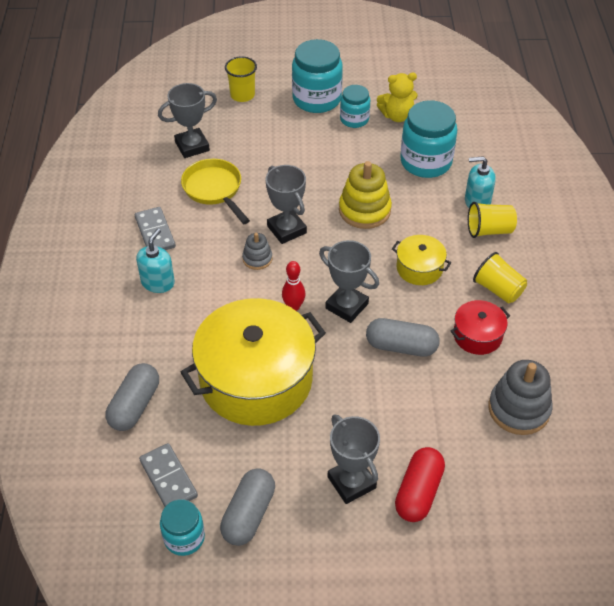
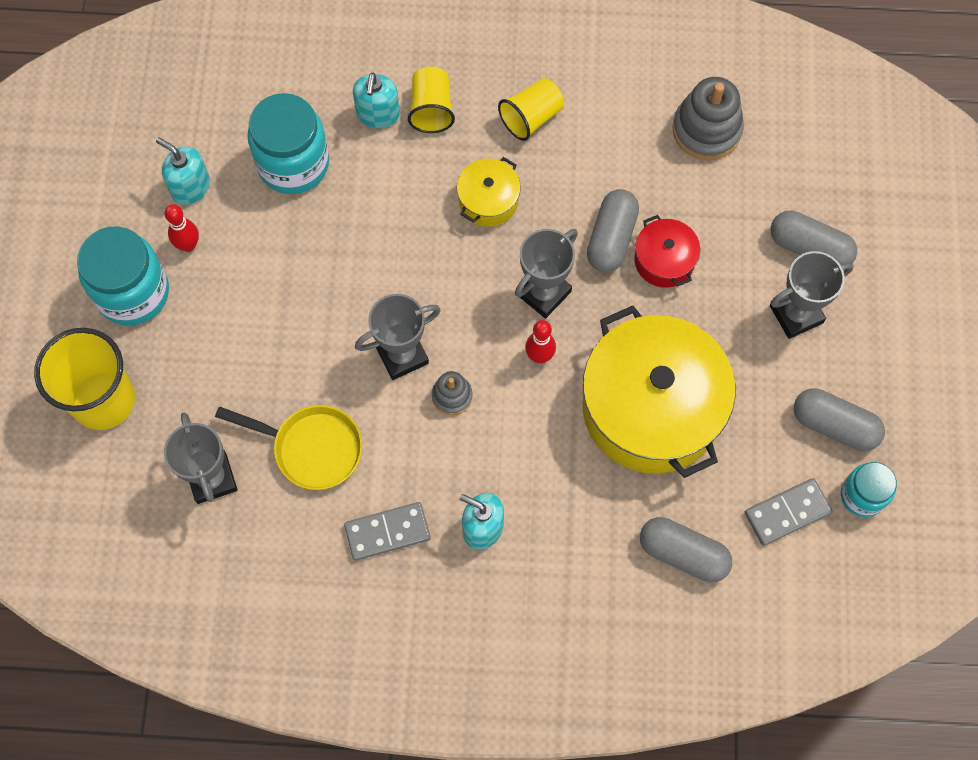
camera: 85 degrees left, 20 degrees up
(214, 190) = (311, 448): yellow pan -> yellow pan turned 135 degrees counterclockwise
(242, 95) = (103, 400): yellow cup -> yellow cup, size x1.68
(354, 119) = (188, 245): turquoise jar -> red bowling pin
(364, 210) = (377, 252): yellow stacking toy -> none
(397, 116) = (190, 187): yellow teddy bear -> turquoise soap dispenser
(418, 492) = (809, 248): red capsule -> grey capsule
(477, 335) = (600, 153): red pot -> red pot (664, 260)

